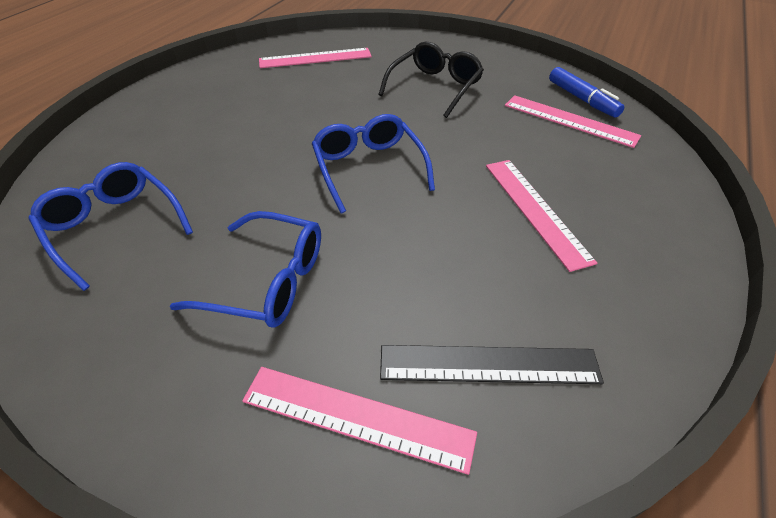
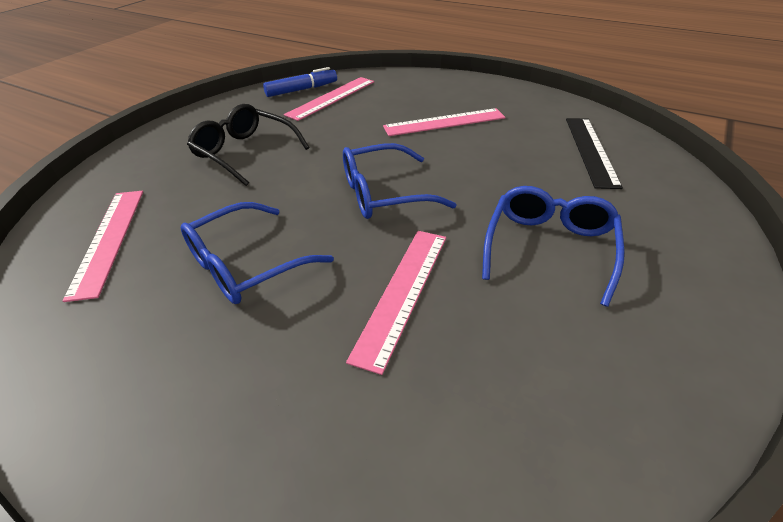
camera: 85 degrees left, 5 degrees down
(114, 227) = (493, 399): blue glasses -> blue glasses (246, 265)
(357, 417) = (654, 198): pink ruler -> pink ruler (402, 293)

